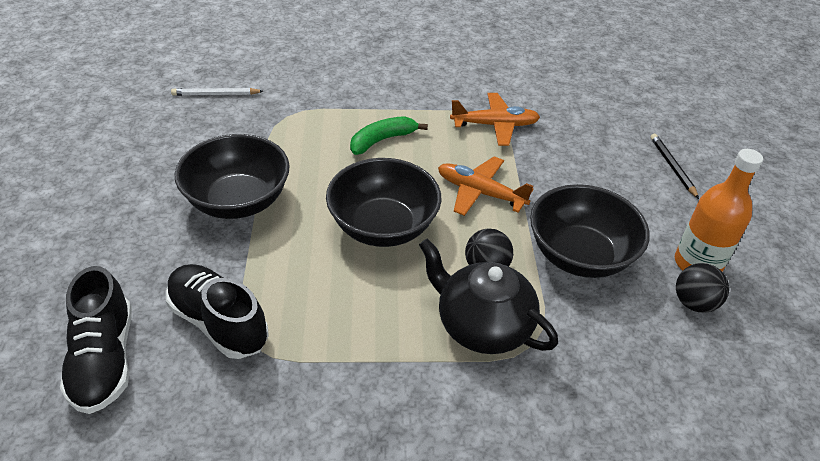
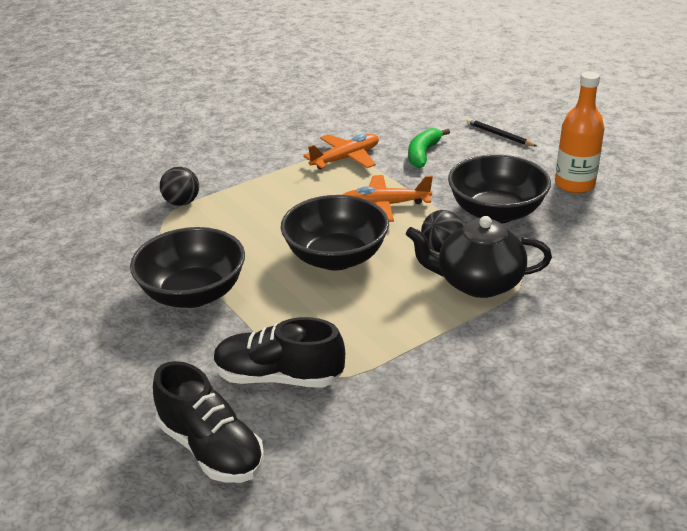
camera: 30 degrees left, 10 degrees down
(215, 94) = (74, 230): white pencil -> none
(382, 140) = (267, 203): green banana -> green banana (423, 154)
(694, 303) = (595, 207): black ball -> black ball (182, 202)

